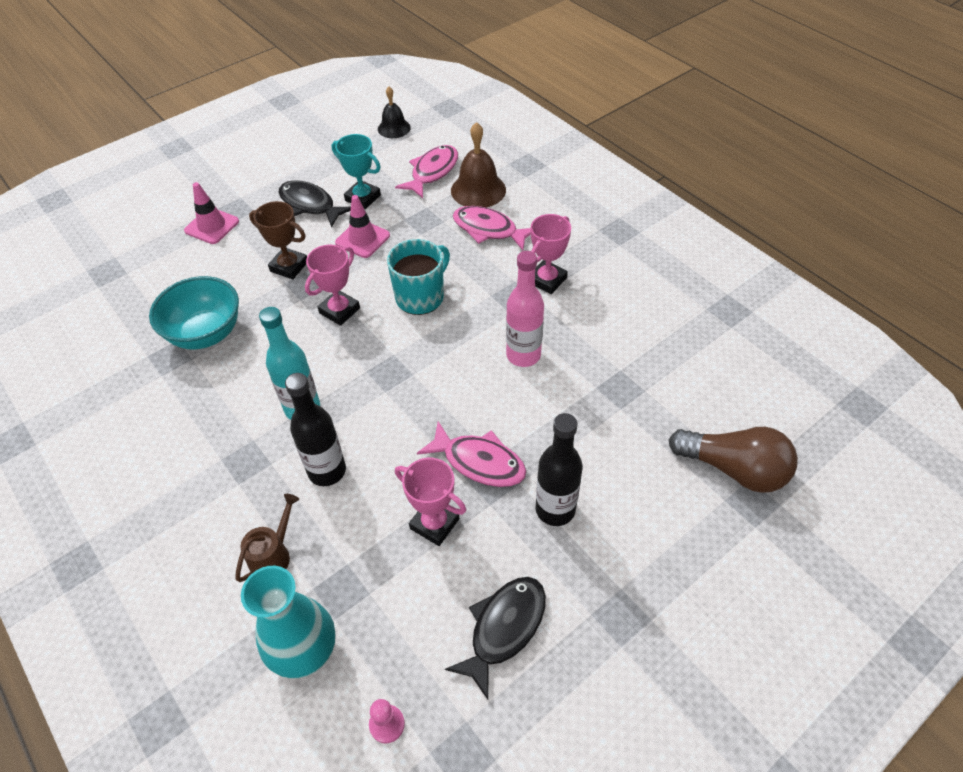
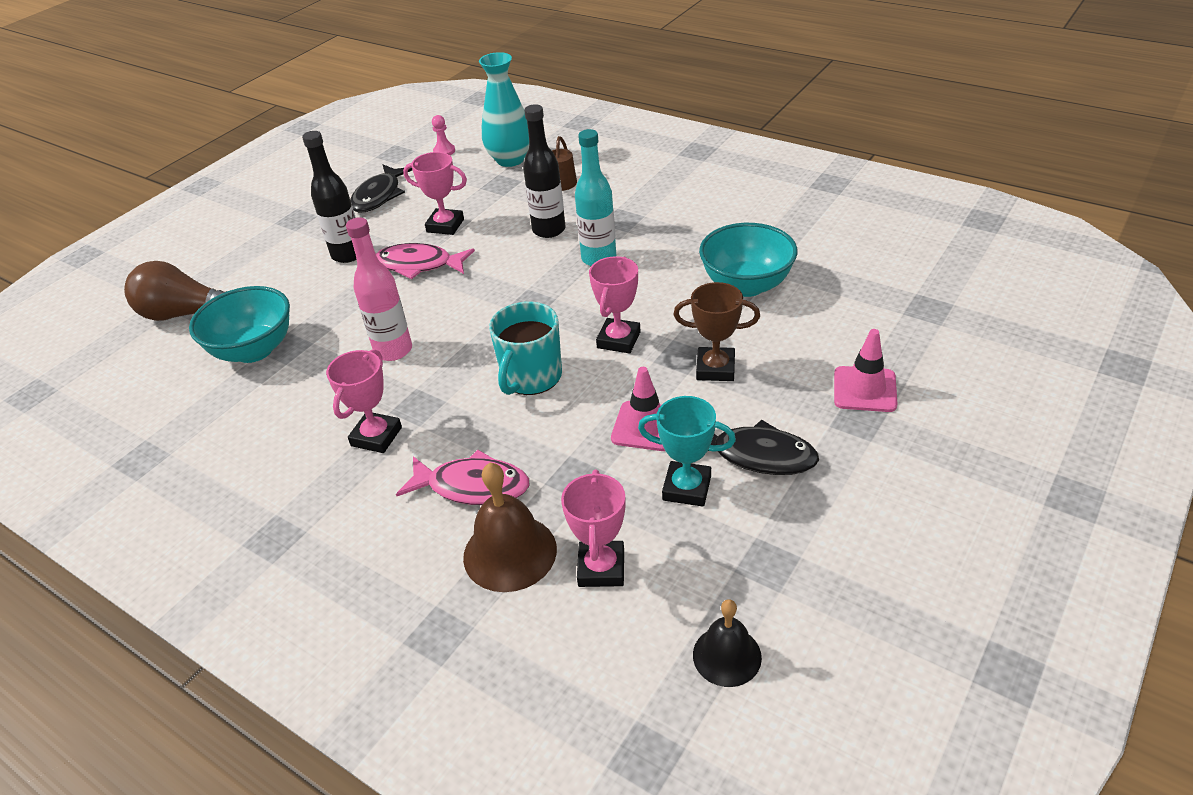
camera: 165 degrees right, 10 degrees down
(432, 172) = (601, 568): pink fish -> pink trophy
(651, 394) = (254, 350): none -> turquoise bowl

